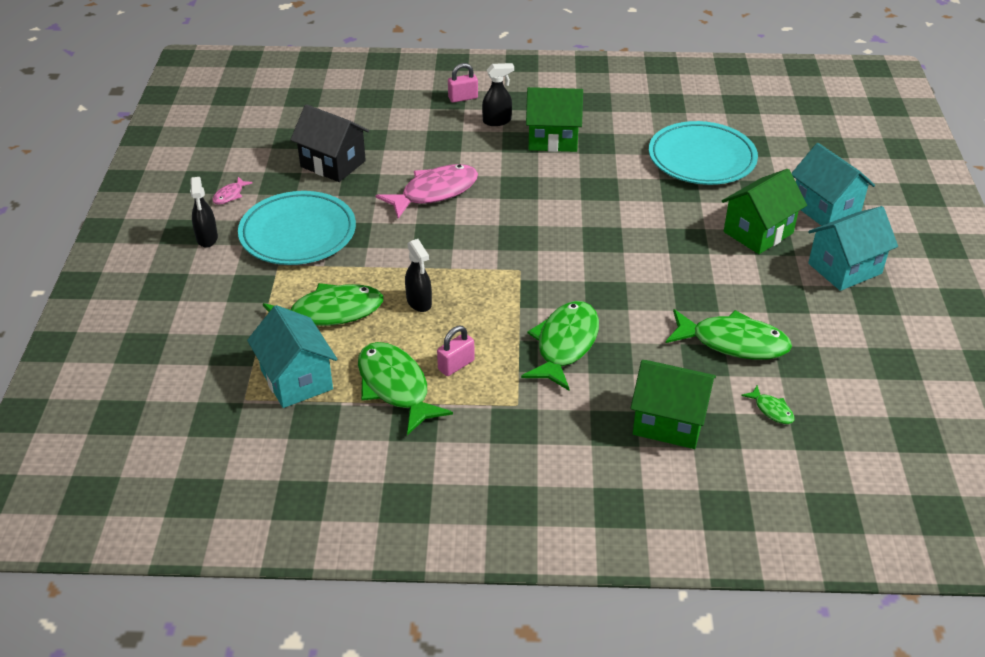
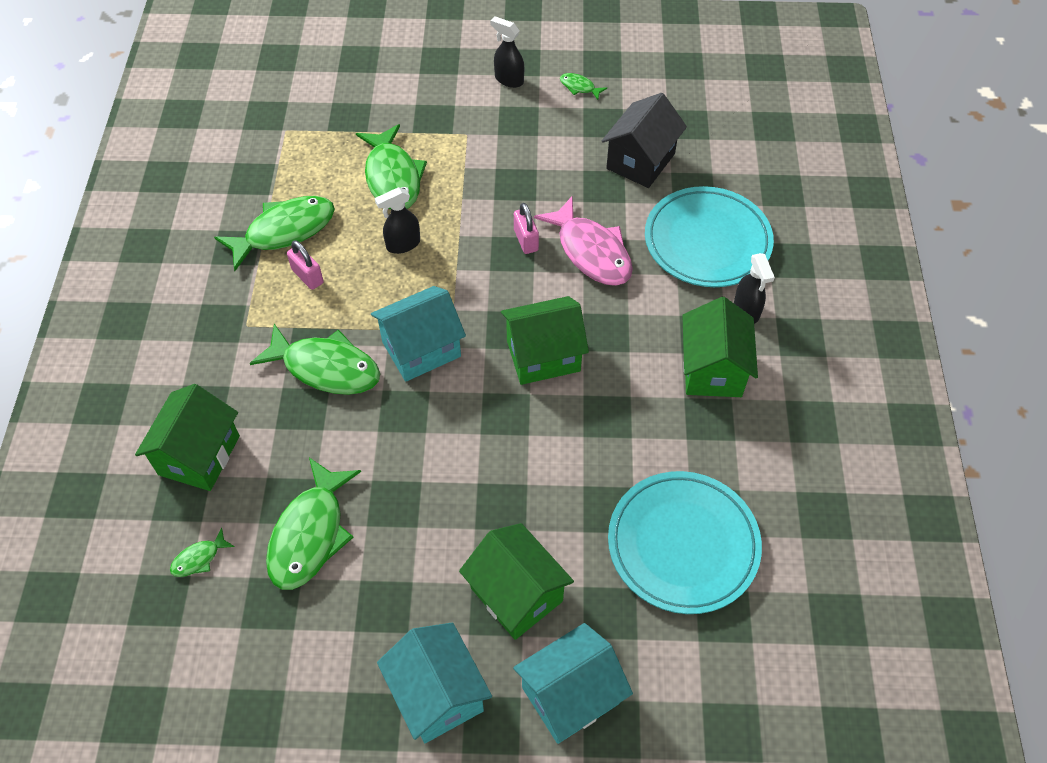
camera: 90 degrees right, 15 degrees up
(207, 238) = (508, 79): black spray bottle -> black spray bottle turned 45 degrees clockwise
(230, 195) = (579, 87): pink fish -> green fish
(296, 379) = (304, 161): turquoise house -> turquoise house (421, 349)
(298, 233) = (516, 144): turquoise plate -> turquoise plate (707, 241)
(463, 98) = (795, 274): pink padlock -> pink padlock (526, 240)
(544, 219) = (543, 356): none -> green house

